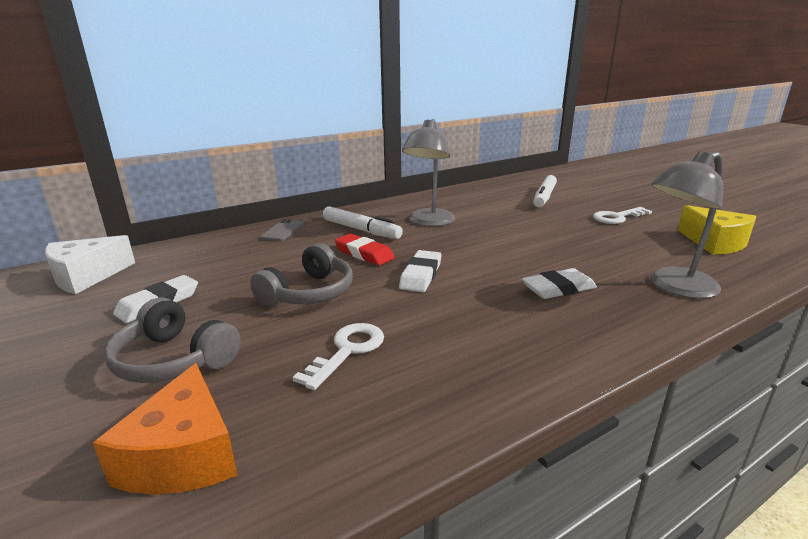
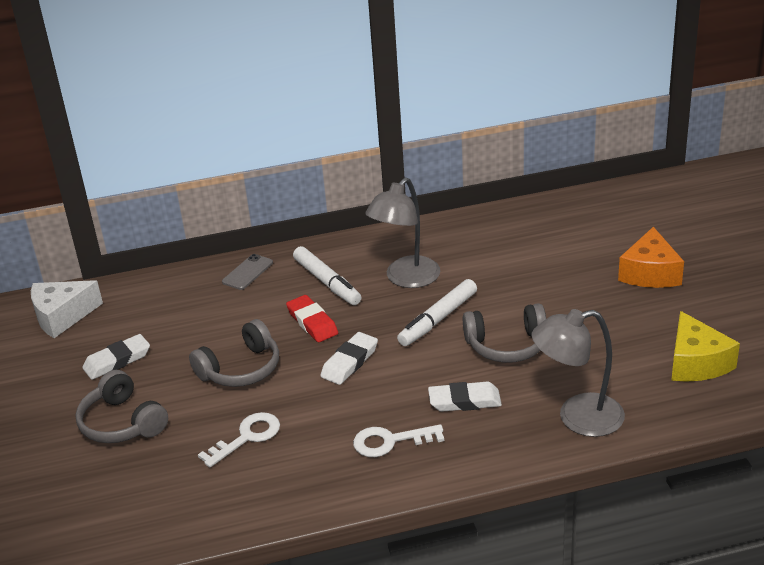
camera: 20 degrees right, 10 degrees up
(184, 455) = (118, 498): orange cheese -> orange cheese (650, 273)
(544, 197) = (578, 246): white marker -> white marker (438, 319)
(553, 249) = (507, 345): none -> grey headphones
(617, 217) = (630, 301): white key -> white key (390, 441)

